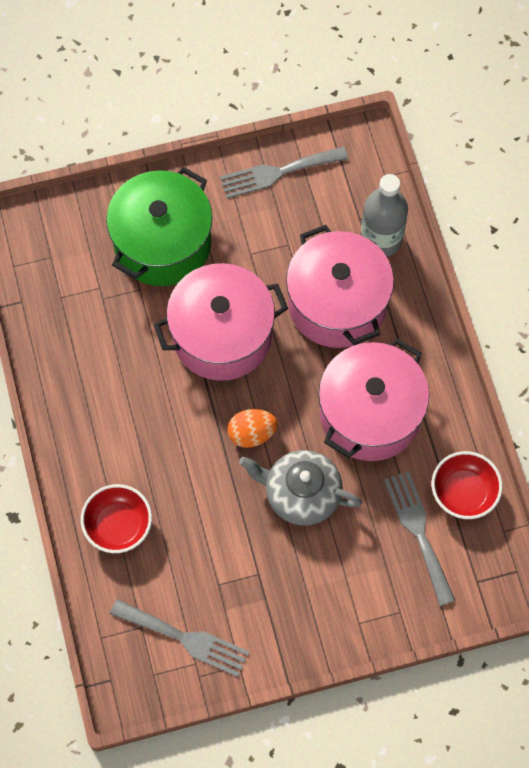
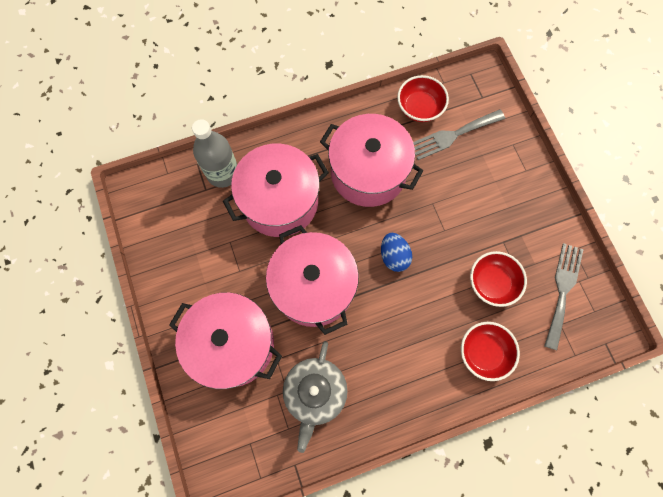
camera: 95 degrees left, 5 degrees up
(163, 244) = (233, 344): green pot -> pink pot
(205, 550) = (492, 283): none -> red bowl
(252, 434) = (394, 256): orange egg -> blue egg
(278, 172) = (164, 255): grey fork -> none
(301, 494) = (437, 216): grey teapot -> grey teapot (315, 393)

